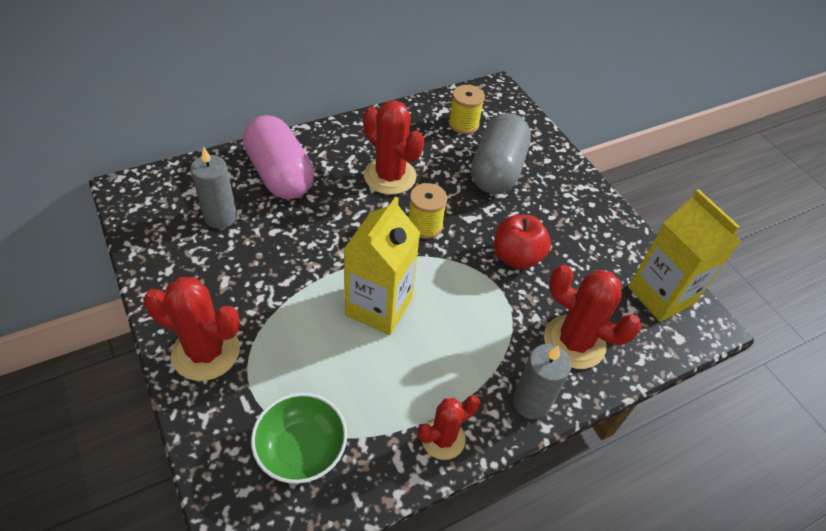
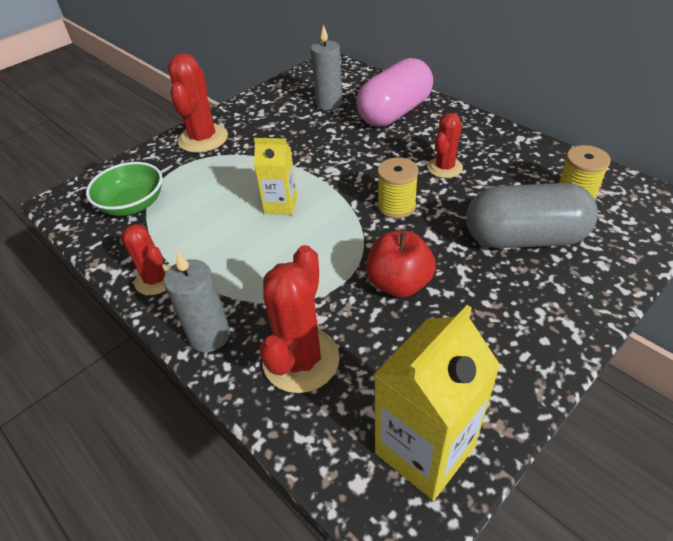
camera: 80 degrees right, 5 degrees down
(379, 307) = (281, 205): yellow carton -> yellow carton, size x0.60
(390, 176) = (444, 167): red cactus -> red cactus, size x0.63

